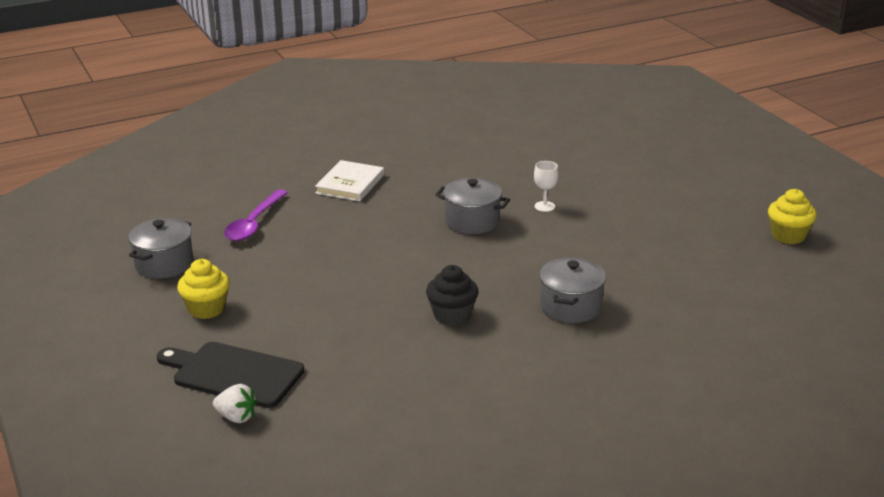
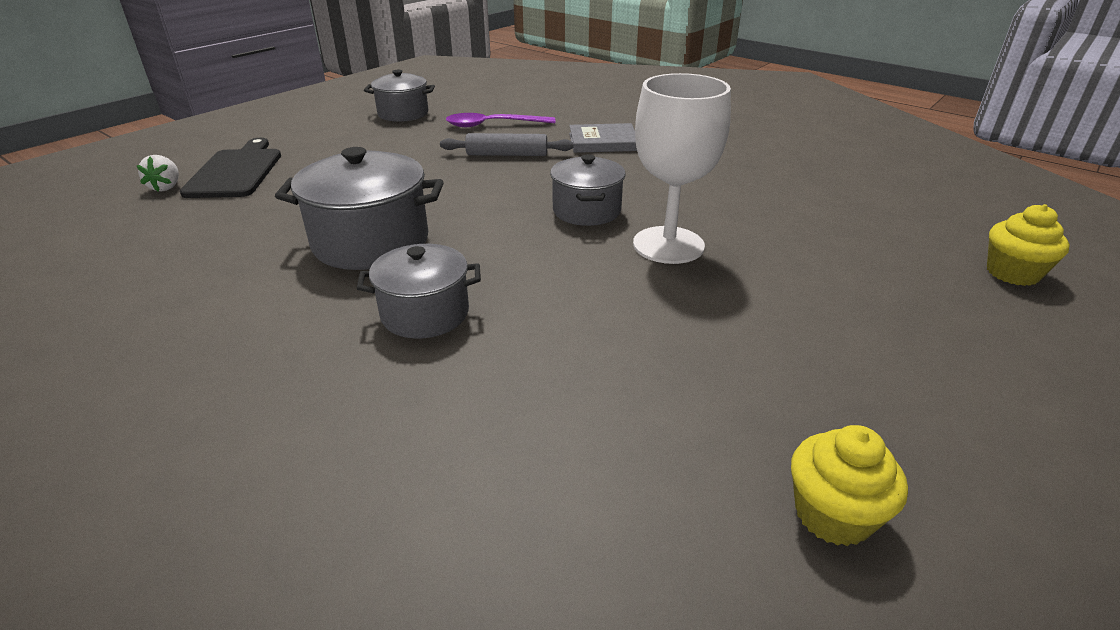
camera: 65 degrees right, 5 degrees up
(206, 309) = (339, 140): yellow cupcake -> yellow cupcake (1012, 273)
(334, 230) = (507, 154): none -> grey rolling pin
(350, 184) = (603, 142): white book -> grey book
(452, 315) = (371, 242): black cupcake -> grey pot
(544, 206) = (668, 245): white goblet -> white goblet, size x2.47

